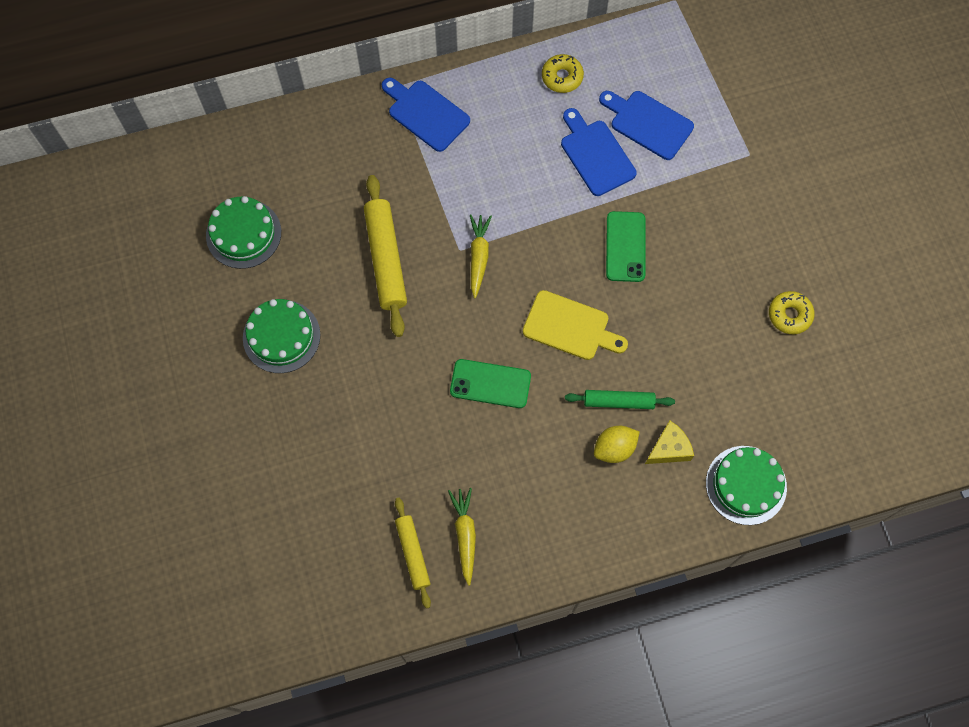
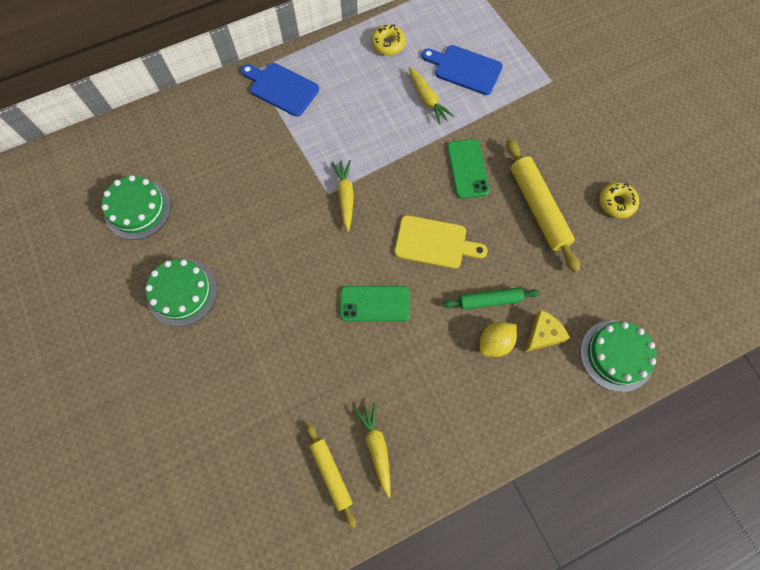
camera: 10 degrees left, 0 degrees up
(386, 259) = (266, 211): yellow rolling pin -> yellow rolling pin (538, 208)
(595, 155) = (427, 99): blue cutting board -> yellow carrot

